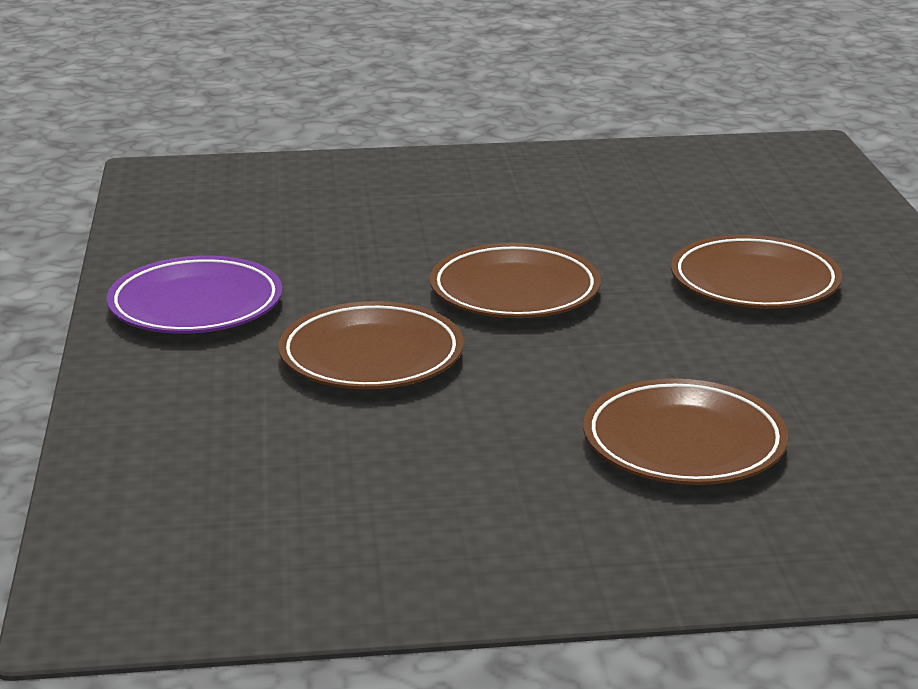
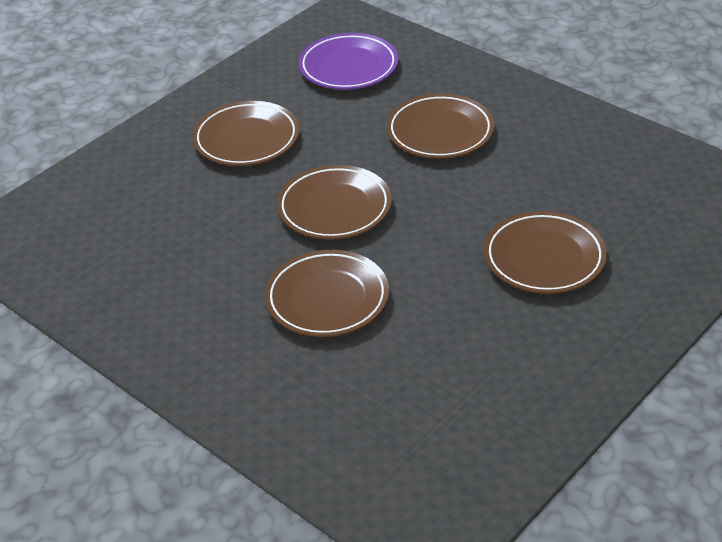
camera: 40 degrees left, 15 degrees up
(196, 305) = (177, 325): purple plate -> purple plate (348, 67)
(522, 203) = (246, 139): none -> brown plate

